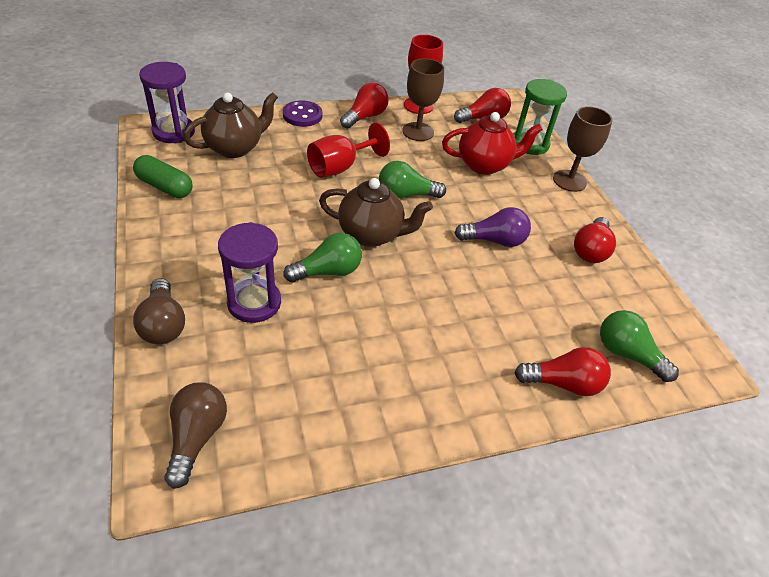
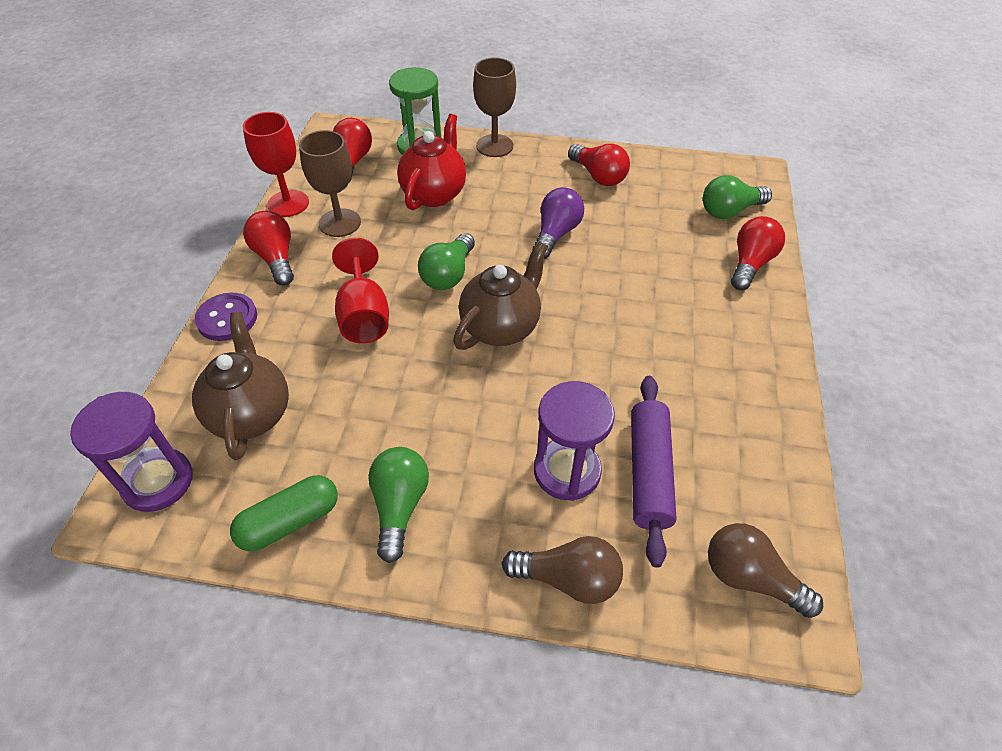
camera: 60 degrees left, 5 degrees up
(273, 352) = (649, 472): none -> purple rolling pin
(328, 271) = (543, 385): green light bulb -> green light bulb (399, 506)

